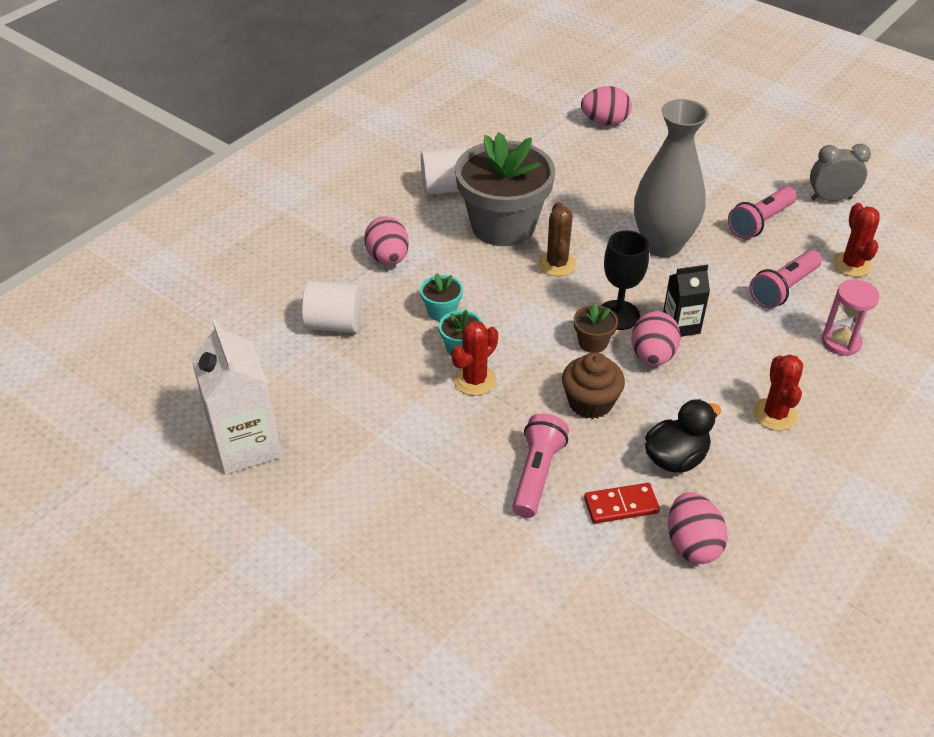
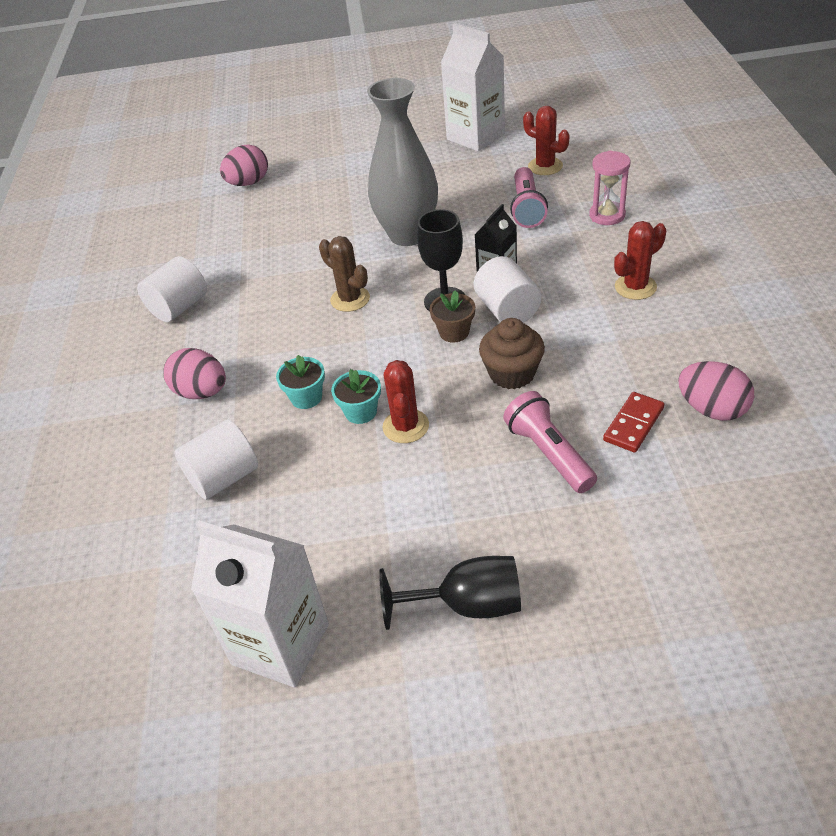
camera: 40 degrees left, 0 degrees up
(363, 516) = (467, 605): none -> black goblet
(503, 225) = (268, 302): grey flower pot -> none
(652, 356) = (507, 310): pink egg -> white cylinder
(675, 458) = (620, 363): black duck -> none
(760, 222) = (452, 179): pink flashlight -> none
(775, 414) = (635, 287): red cactus -> red cactus turned 75 degrees counterclockwise
(831, 199) = (475, 137): grey clock -> white carton

